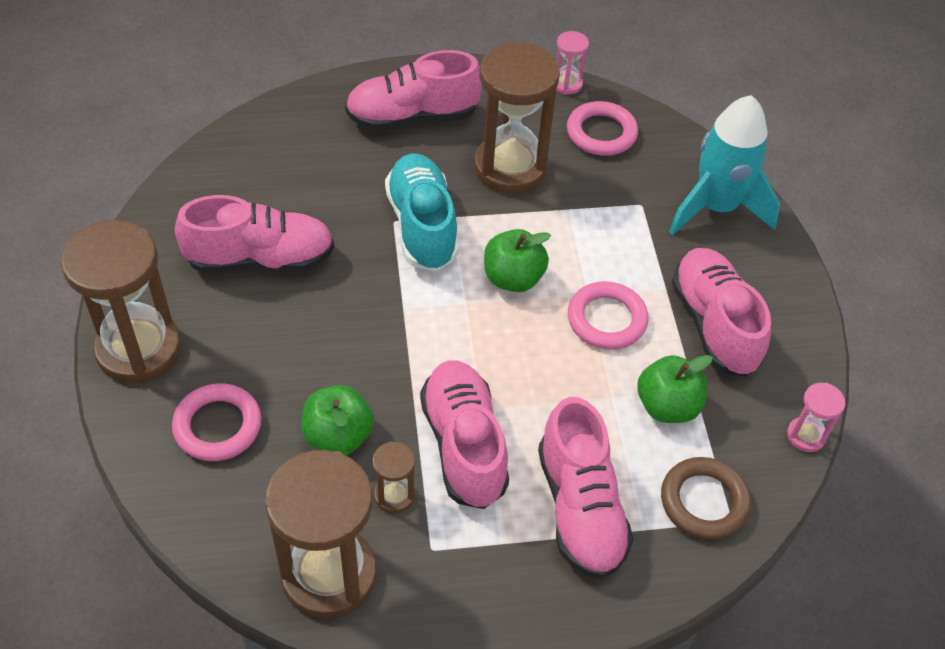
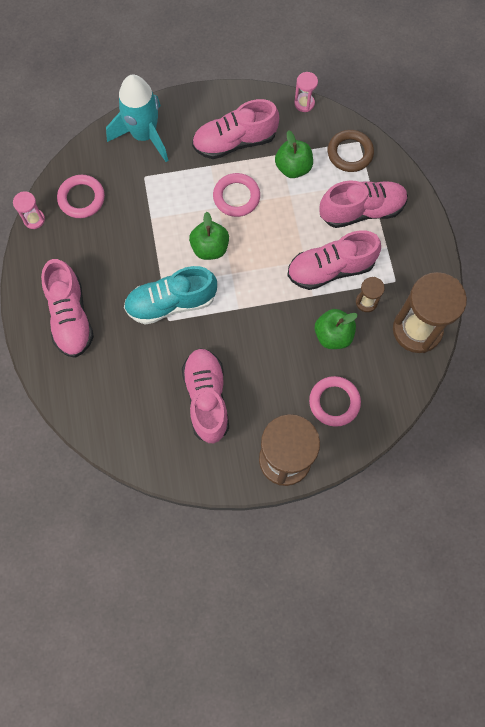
camera: 90 degrees left, 20 degrees up
(510, 167) = (116, 253): brown hourglass -> none

